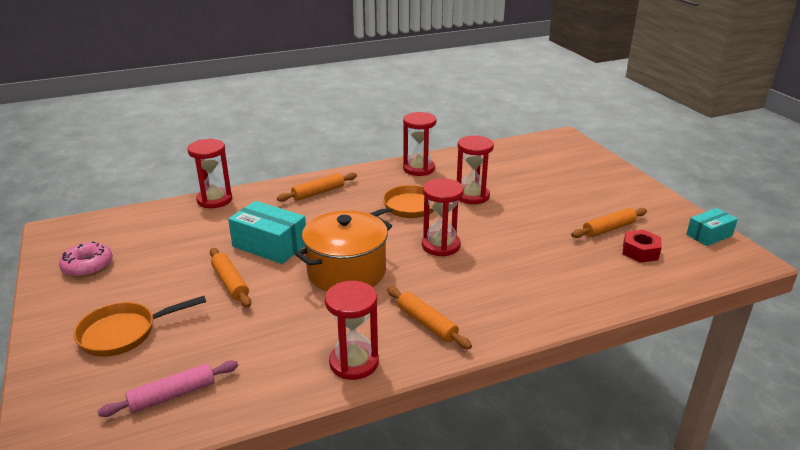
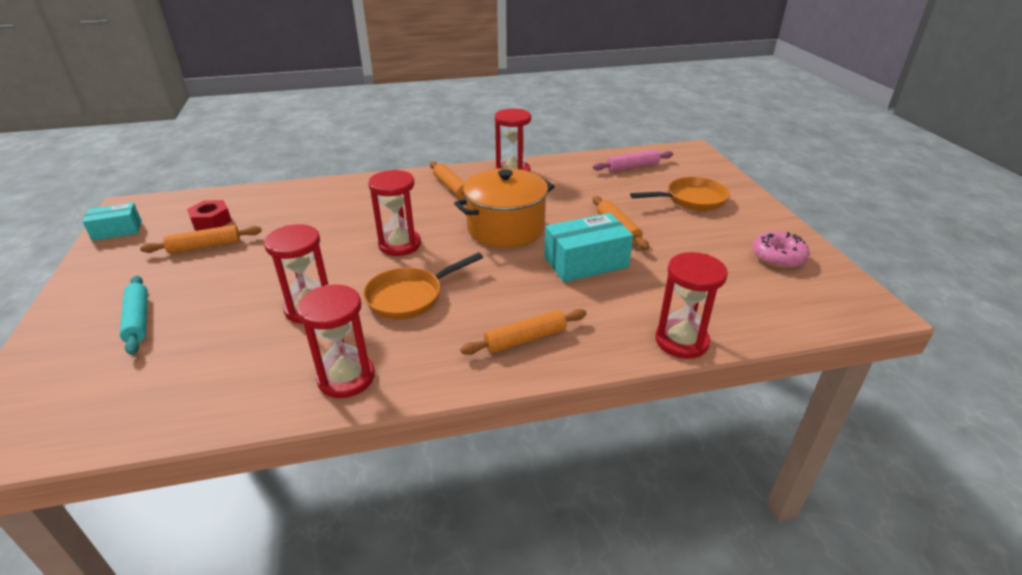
camera: 170 degrees left, 5 degrees up
(270, 245) = (586, 262): turquoise box -> turquoise box turned 60 degrees counterclockwise
(576, 181) = (138, 320): none -> turquoise rolling pin

